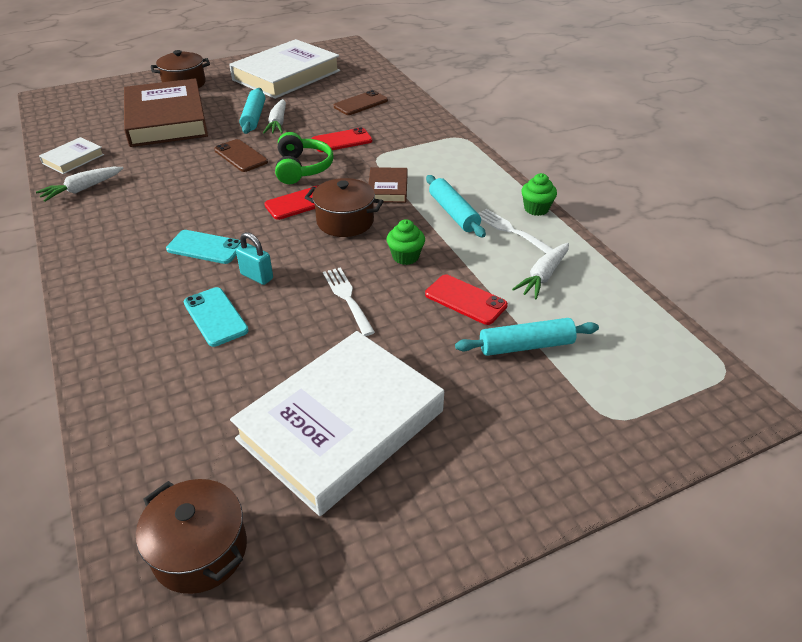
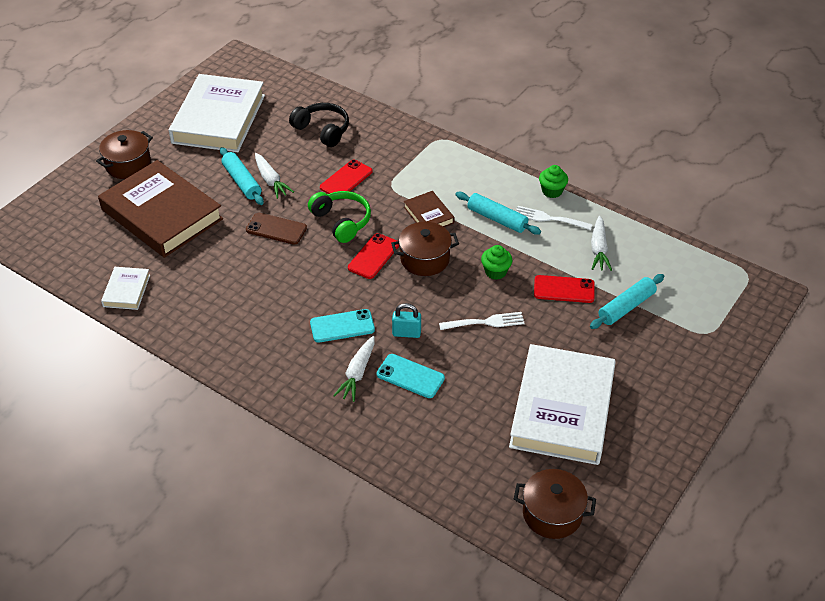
camera: 30 degrees left, 5 degrees up
(82, 189) = (176, 317): white carrot -> white carrot (357, 373)
(347, 298) = (485, 322): white fork -> white fork turned 135 degrees clockwise
(360, 103) = (322, 130): brown phone -> black headphones

